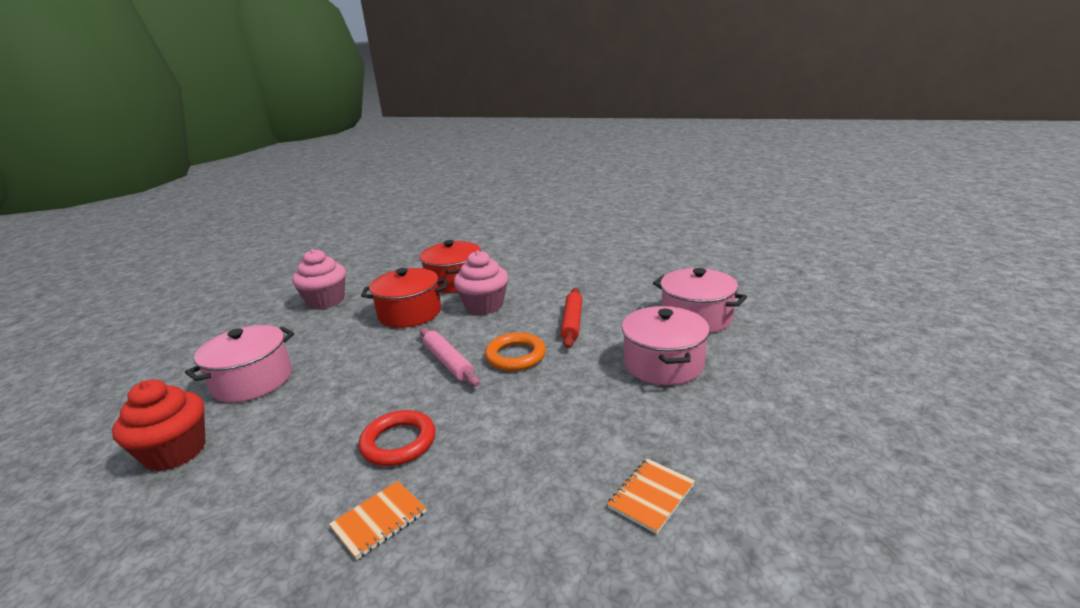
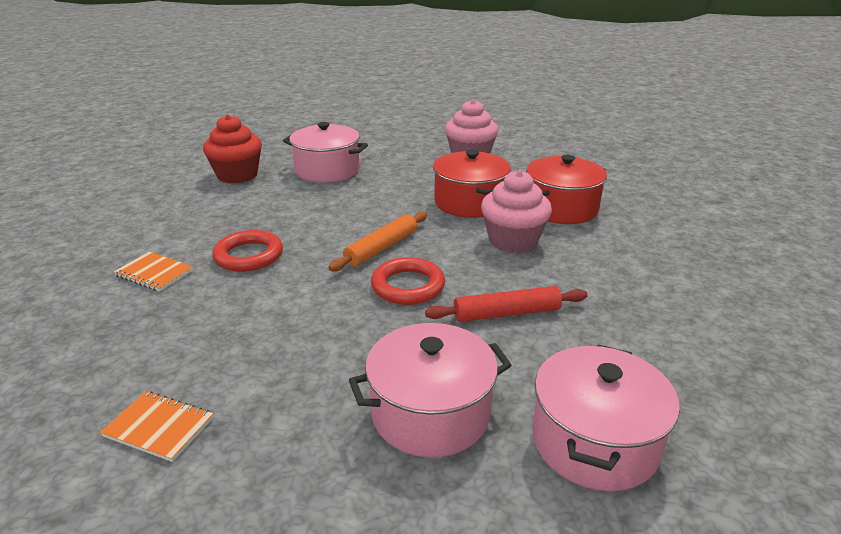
camera: 70 degrees right, 5 degrees up
(448, 362) = (381, 248): pink rolling pin -> orange rolling pin
(515, 356) = (408, 286): orange ring -> red ring

